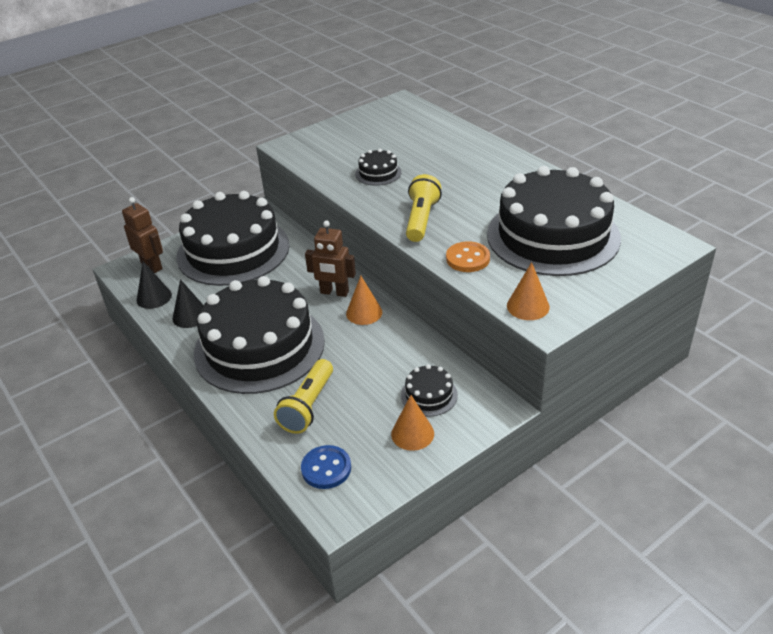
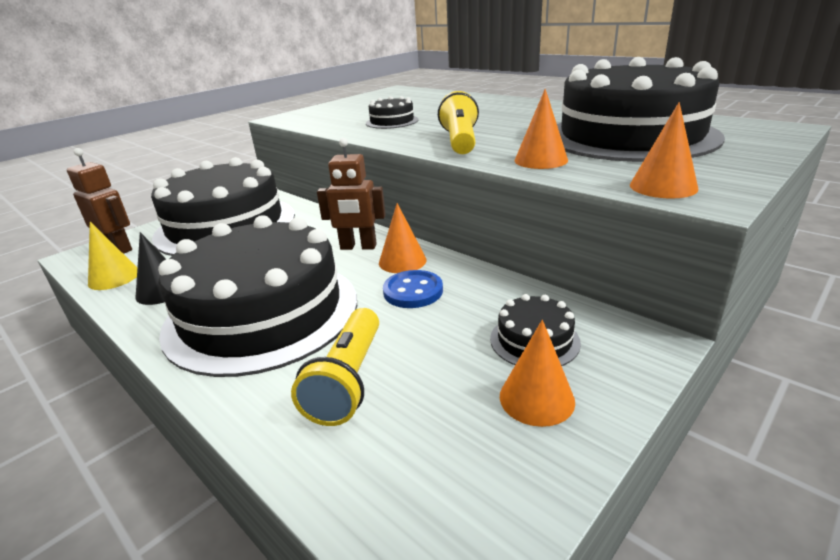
camera: 10 degrees left, 10 degrees down
(154, 297) = (114, 277): black cone -> yellow cone
(326, 468) = (404, 483): blue button -> blue button (413, 291)
(468, 258) = (541, 160): orange button -> orange cone

